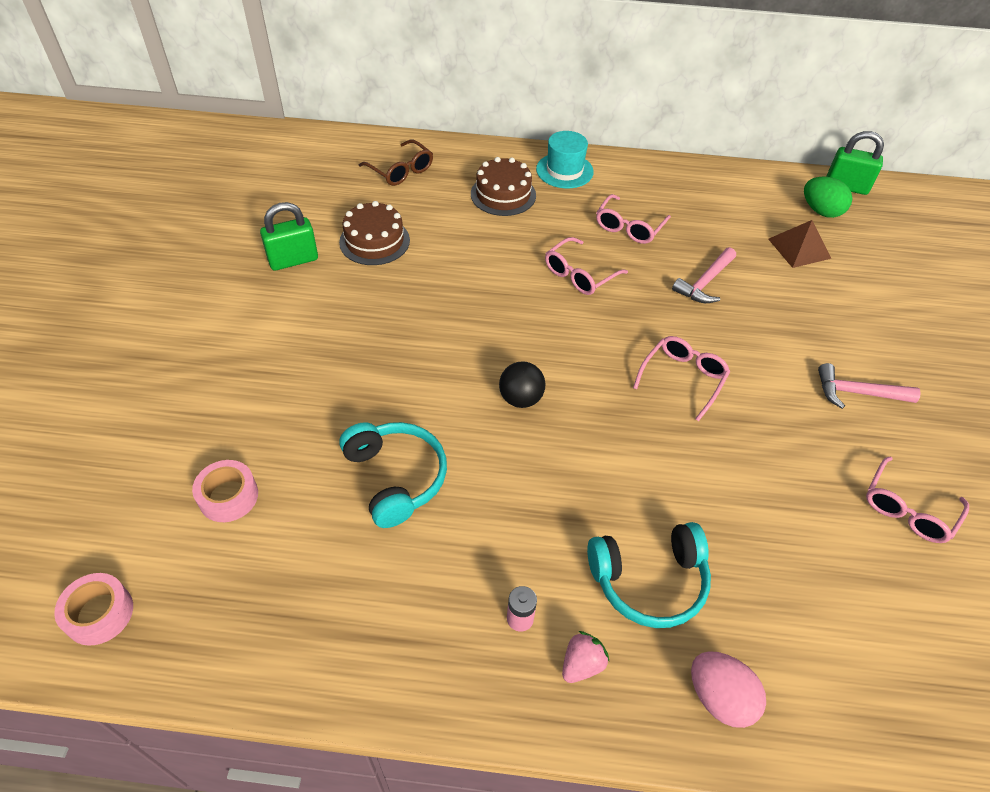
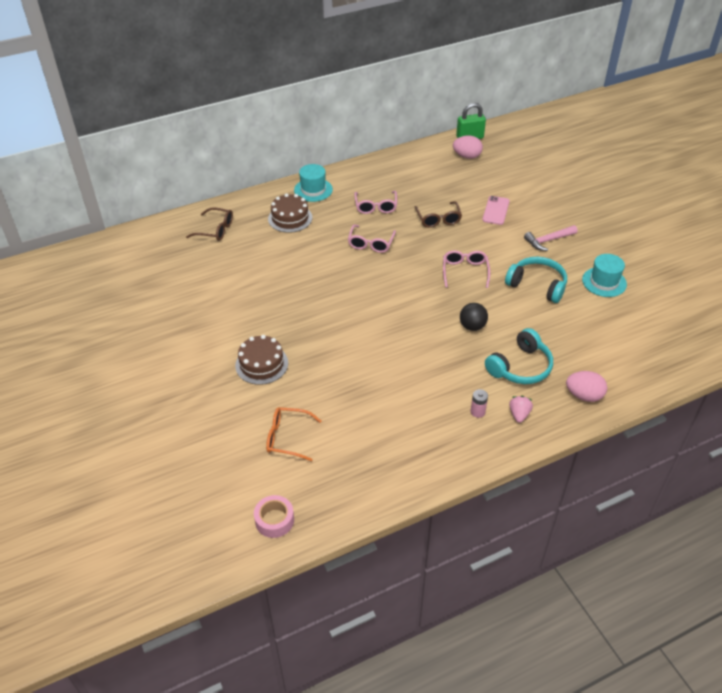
camera: 30 degrees left, 5 degrees down
(228, 496) = (287, 437): pink tape -> orange glasses
(293, 260) = (200, 308): green padlock -> none
(374, 241) = (239, 276): brown cake -> brown cake (261, 364)
(396, 477) = (365, 385): turquoise headphones -> turquoise headphones (537, 285)
(521, 398) = (394, 319): black ball -> black ball (472, 326)
(705, 283) = (438, 219): pink hammer -> brown glasses
(799, 248) = (471, 181): brown pyramid -> none
(805, 308) = (496, 210): none -> pink phone
(821, 211) = (467, 156): green egg -> pink egg
(907, 509) = (604, 282): pink glasses -> turquoise hat

